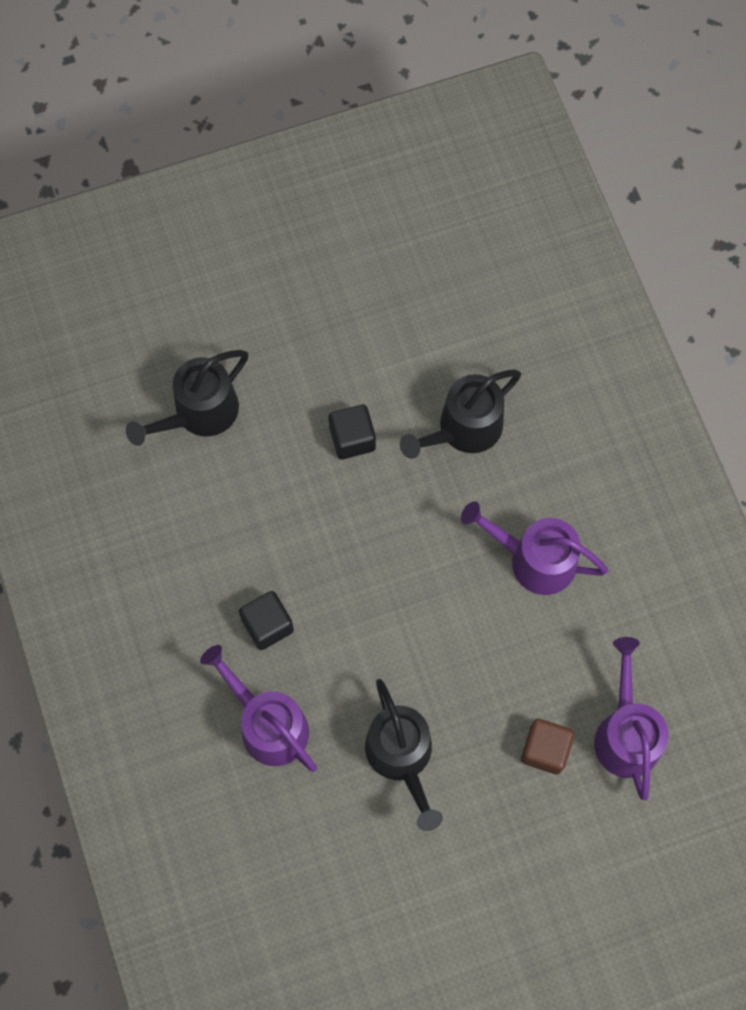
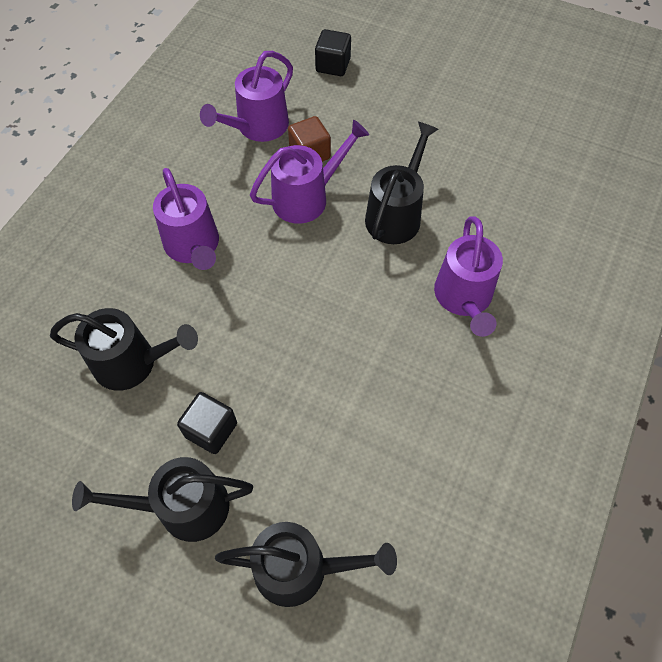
camera: 135 degrees left, 10 degrees down
(267, 625) = (405, 357): black cube -> black cube (333, 65)
(314, 377) = (183, 507): none -> black watering can
(496, 698) = (306, 197): none -> purple watering can

